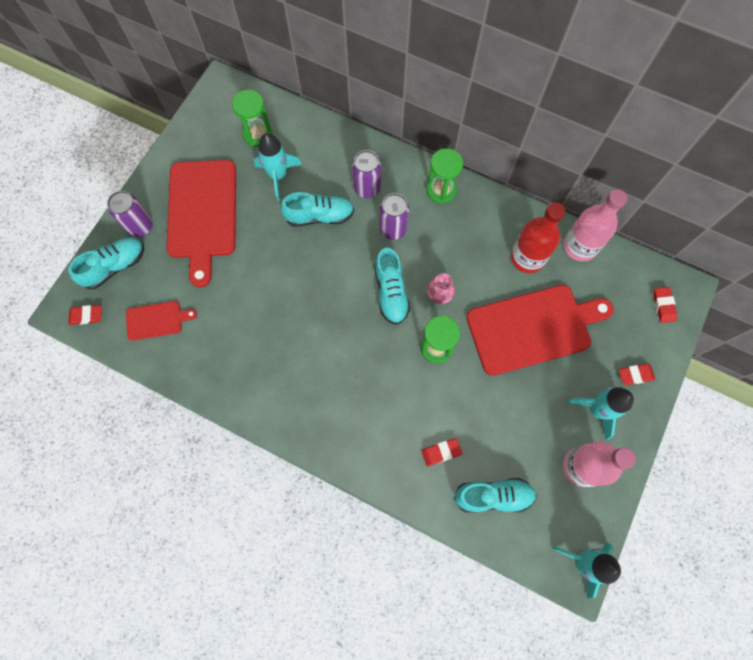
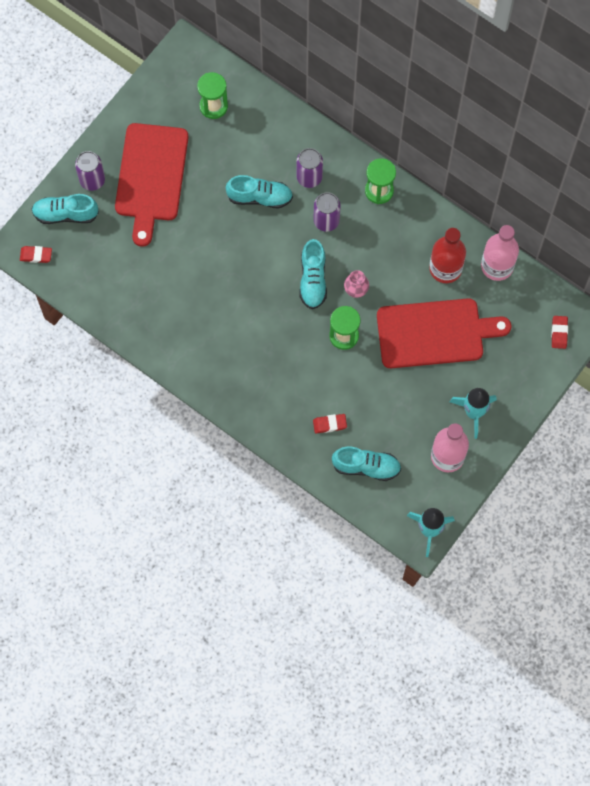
camera: 10 degrees right, 0 degrees up
(115, 266) = (65, 214): turquoise shoe -> turquoise shoe turned 150 degrees counterclockwise
(157, 320) = (98, 270): red cutting board -> none
(278, 176) = (227, 152): turquoise rocket -> none
(635, 375) = (516, 389): red eraser -> none

